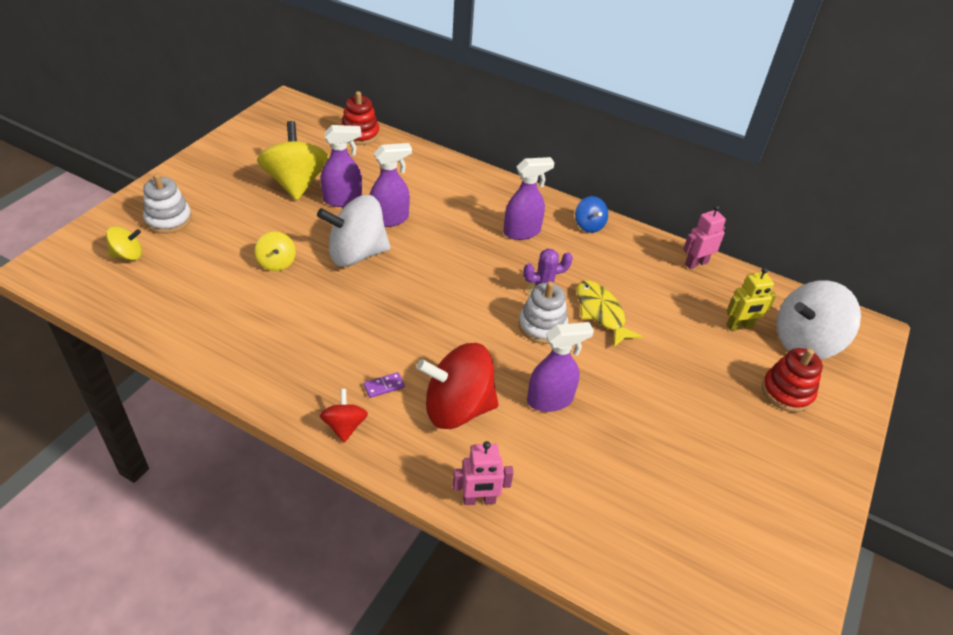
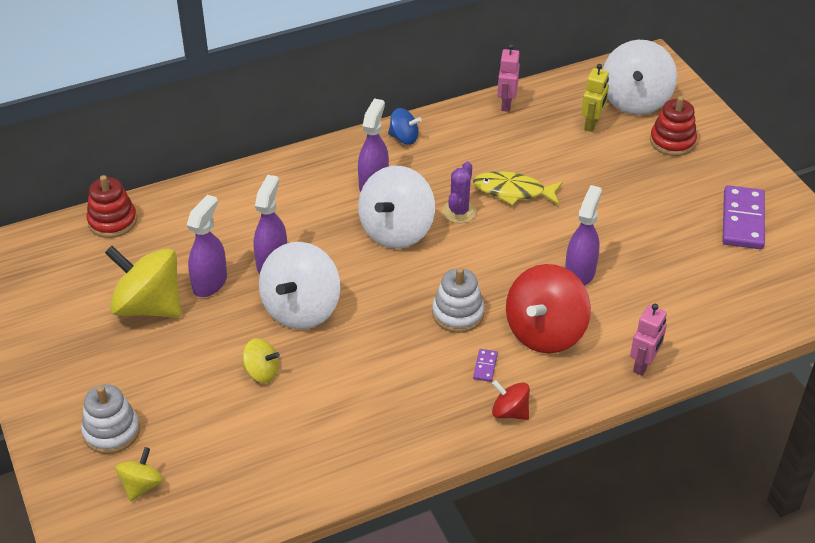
camera: 50 degrees left, 0 degrees up
(485, 266) = (396, 231): none -> white spinning top
(542, 326) = (498, 234): white stacking toy -> white stacking toy (458, 313)
(747, 496) = (742, 220): none -> purple domino

